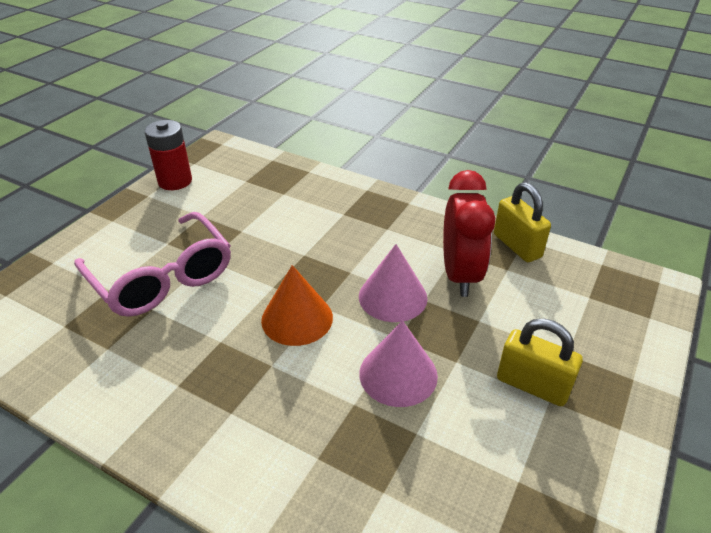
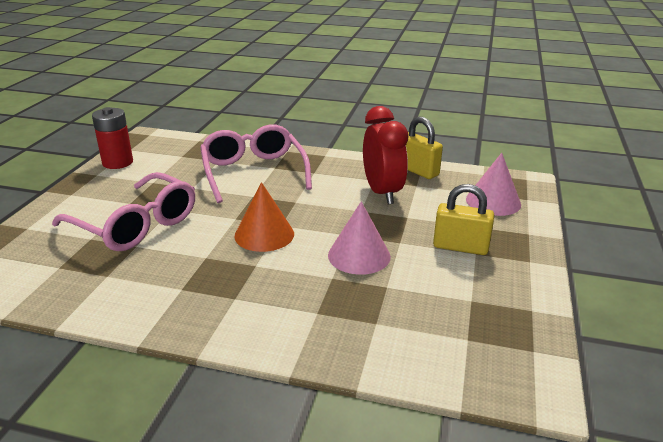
camera: 15 degrees left, 10 degrees down
(317, 218) = (253, 172): none -> pink glasses
(392, 297) = (335, 212): pink cone -> pink cone (493, 201)

